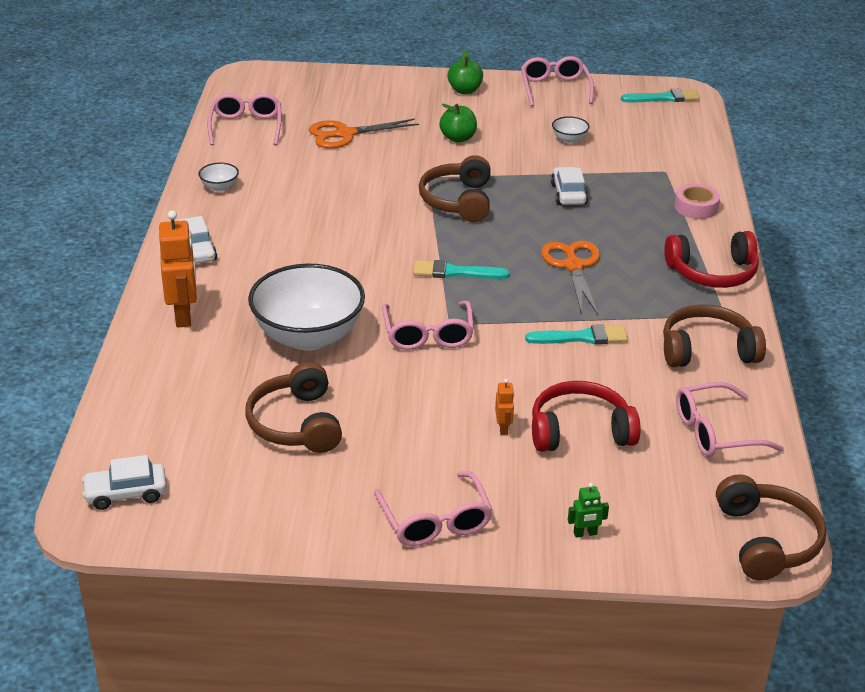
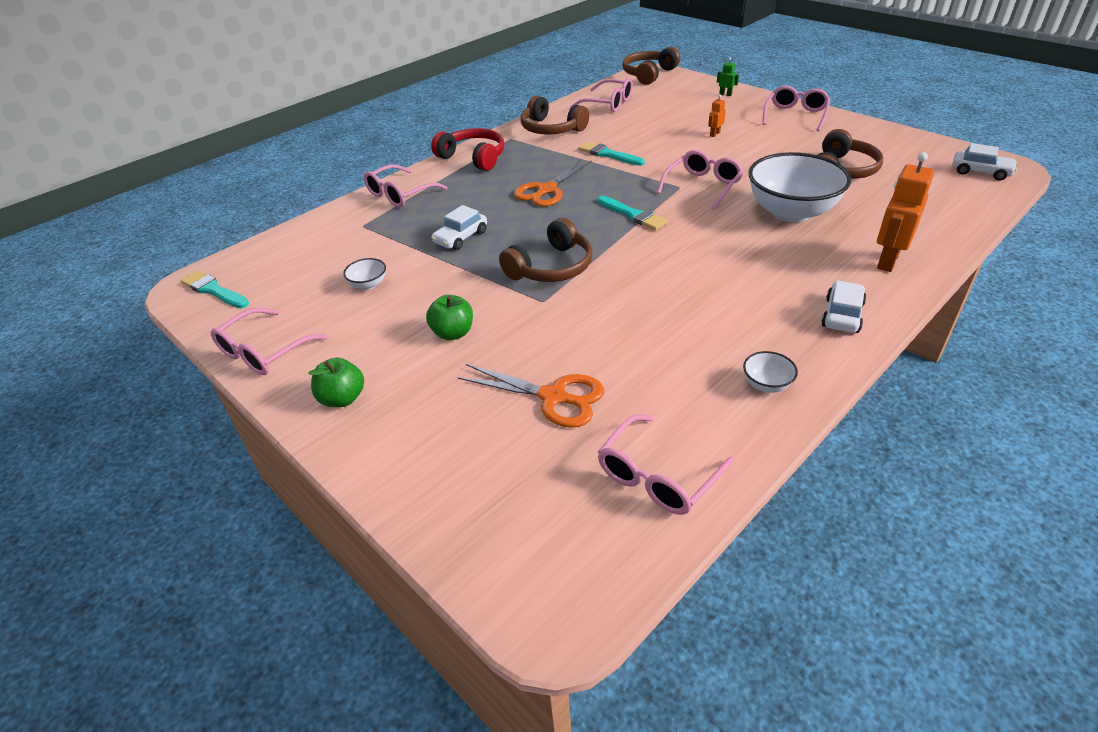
camera: 135 degrees left, 5 degrees up
(580, 431) = (675, 122): red headphones -> none
(696, 207) = (400, 194): pink tape -> pink glasses

